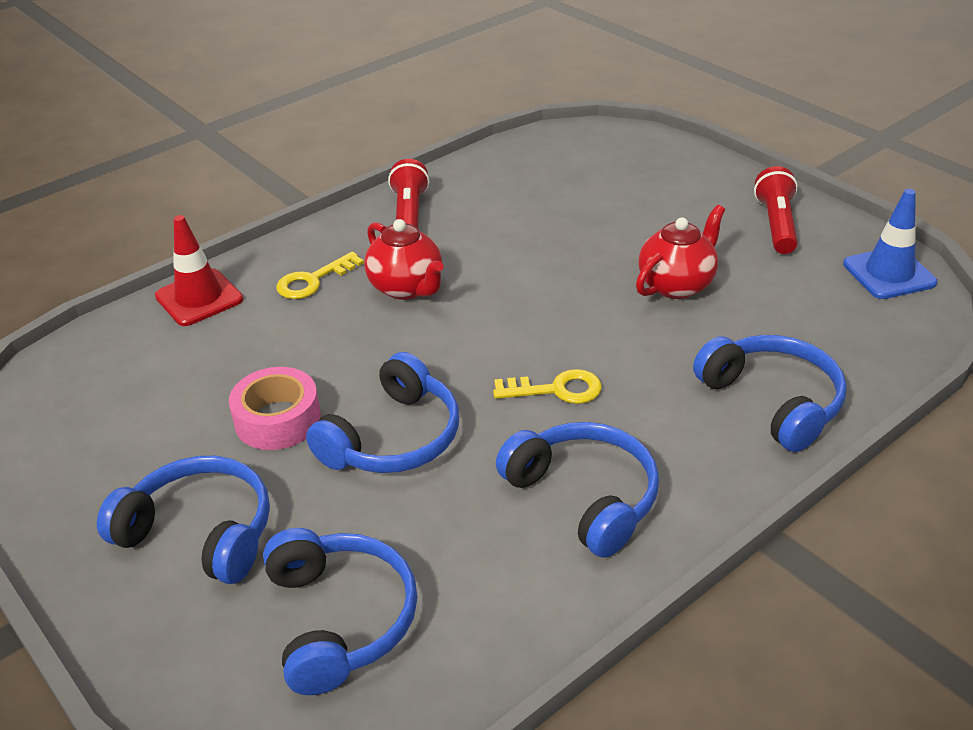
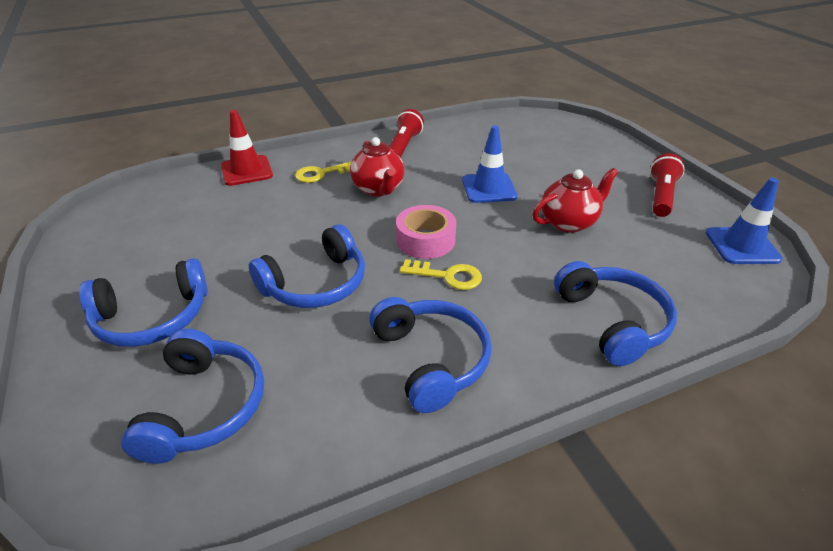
camera: 15 degrees right, 0 degrees up
(200, 532) = (152, 318): blue headphones -> blue headphones turned 120 degrees clockwise
(278, 419) = (248, 254): pink tape -> pink tape (425, 240)
(556, 257) = (489, 188): none -> blue traffic cone

